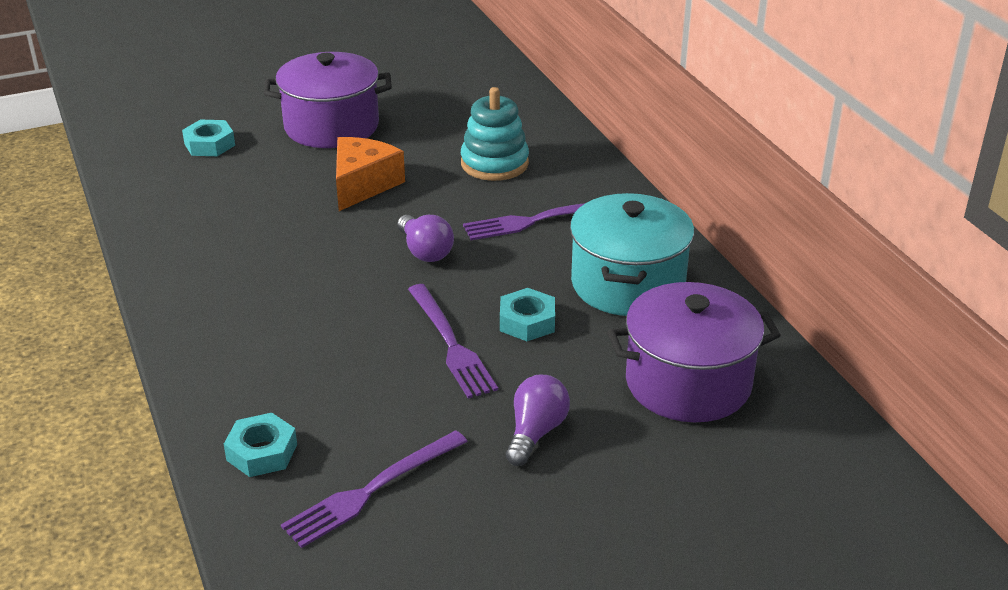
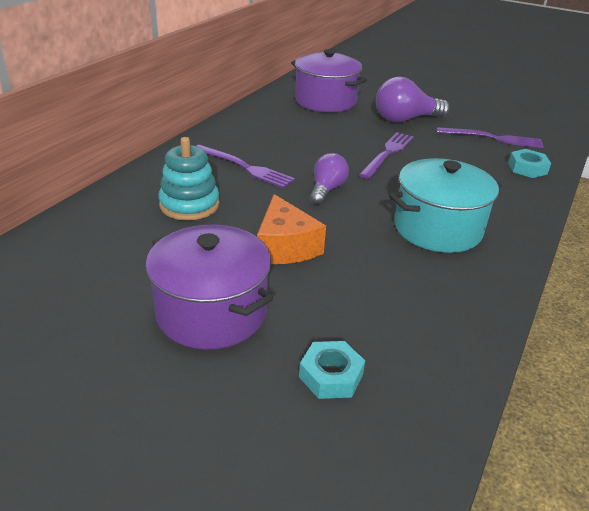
camera: 130 degrees left, 0 degrees up
(362, 185) = (285, 246): orange cheese -> orange cheese turned 90 degrees counterclockwise
(527, 322) = (341, 142): turquoise nut -> none
(535, 432) = (405, 119): purple light bulb -> purple light bulb, size x1.57
(628, 284) = (273, 128): turquoise pot -> turquoise pot (437, 228)

